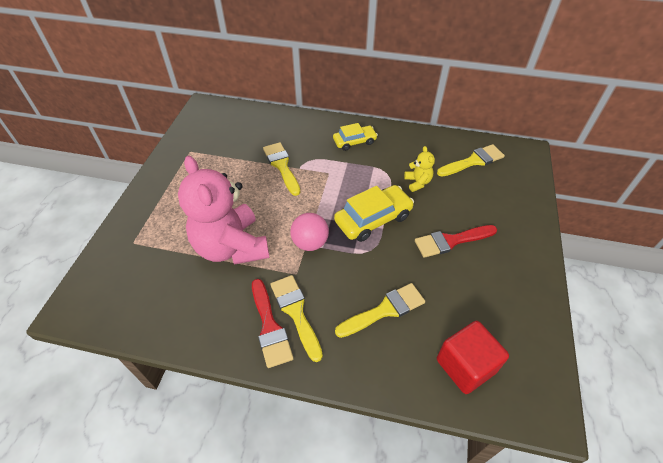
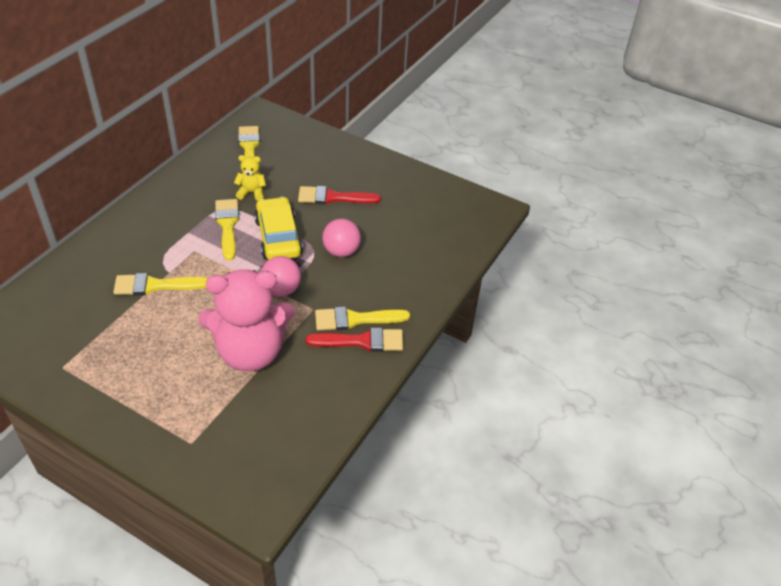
camera: 75 degrees left, 5 degrees down
(354, 141) = (160, 217): yellow car -> none
(380, 272) = (341, 251): none -> pink ball
(385, 310) = (381, 261): yellow brush -> yellow brush (227, 225)
(451, 241) = (333, 197): red brush -> red brush turned 90 degrees clockwise
(465, 366) = (448, 233): red cube -> none

